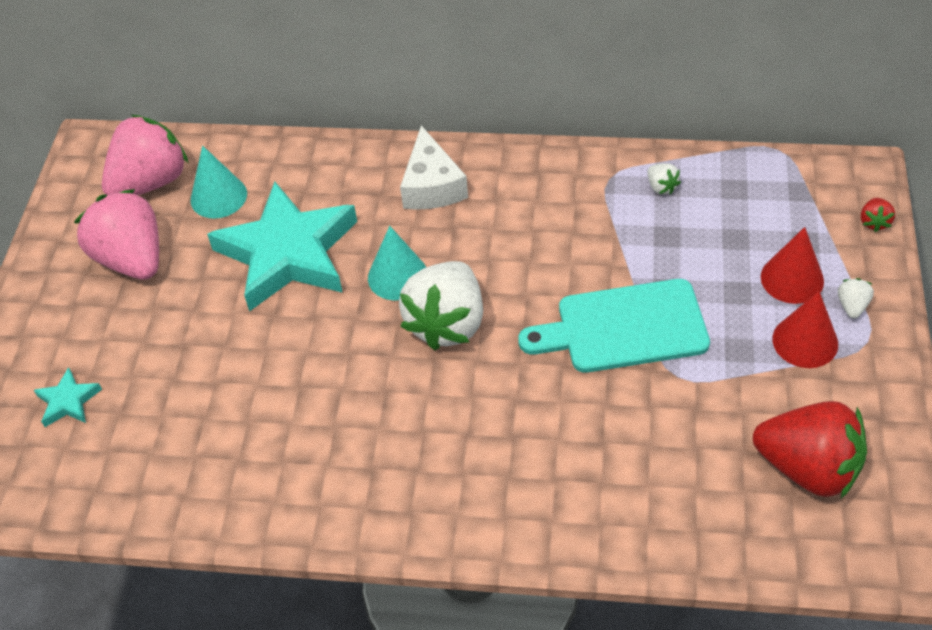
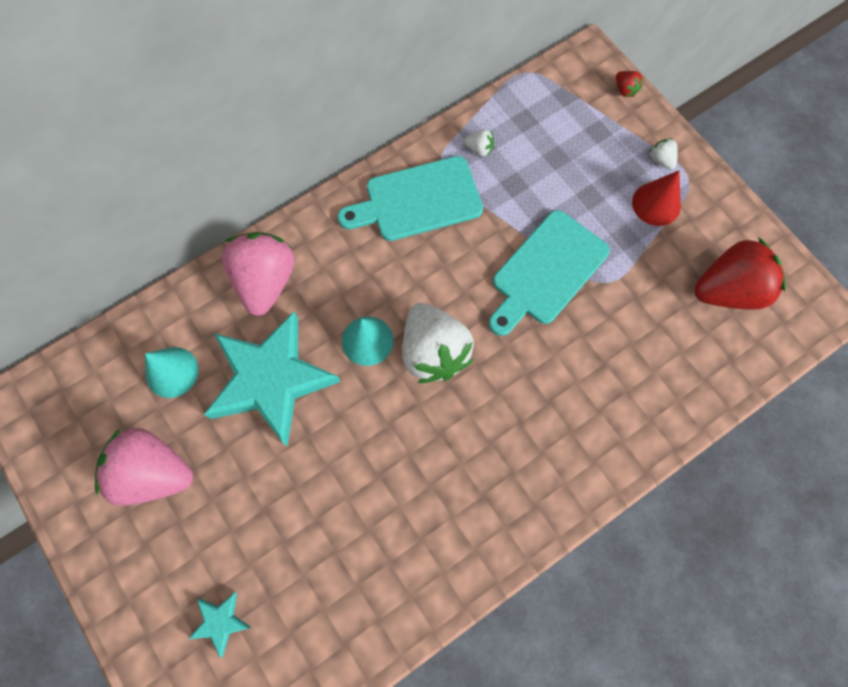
camera: 45 degrees left, 20 degrees up
(150, 182) = (103, 398): pink strawberry -> pink strawberry (266, 281)
(432, 185) = (325, 252): white cheese -> none
(558, 194) = (418, 200): none -> turquoise cutting board
(792, 279) = (613, 164): red cone -> none

